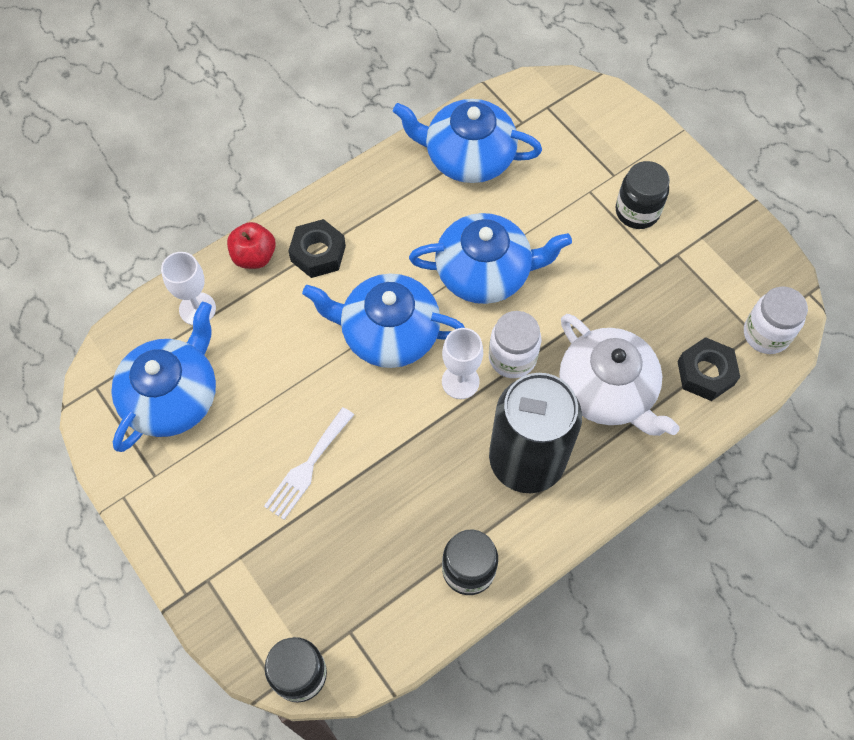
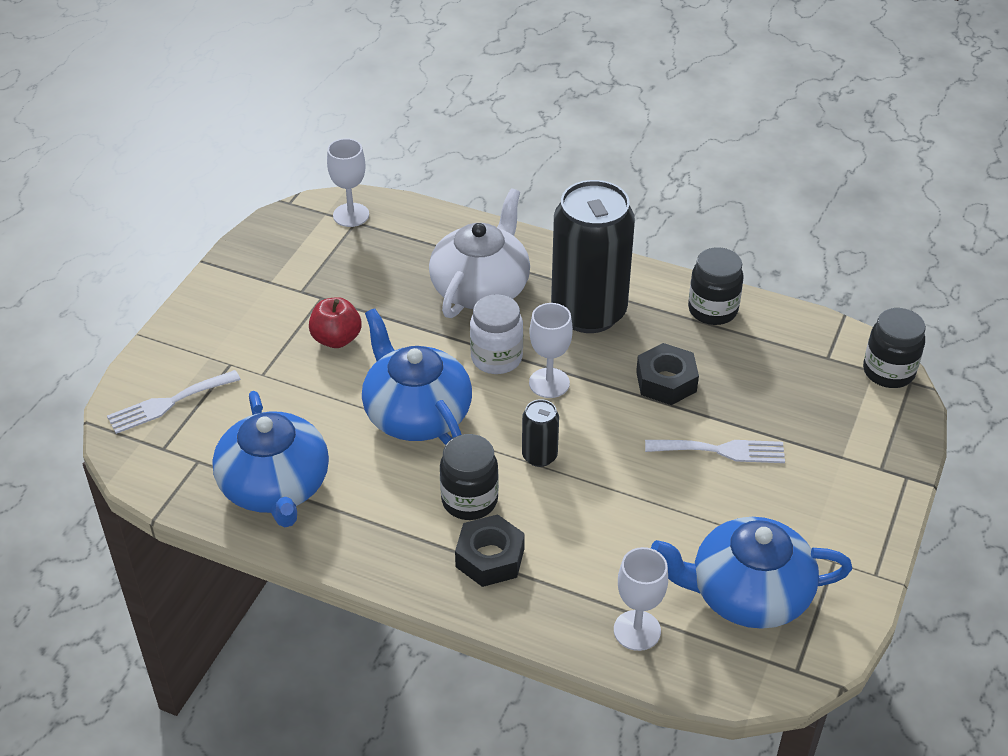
camera: 120 degrees left, 20 degrees down
(254, 256) = (535, 614): red apple -> red apple (336, 339)
(388, 333) = (539, 456): blue teapot -> black can
(592, 124) = (168, 403): none -> white fork
(637, 211) = (267, 332): black jar -> black jar (469, 500)
(705, 373) = (417, 237): black nut -> black nut (666, 381)
(766, 334) = (351, 215): white jar -> white goblet

